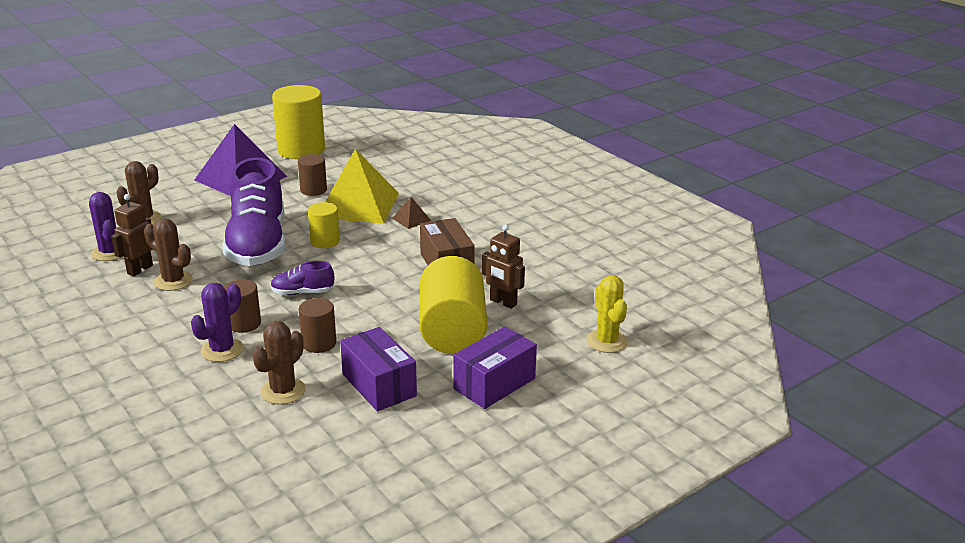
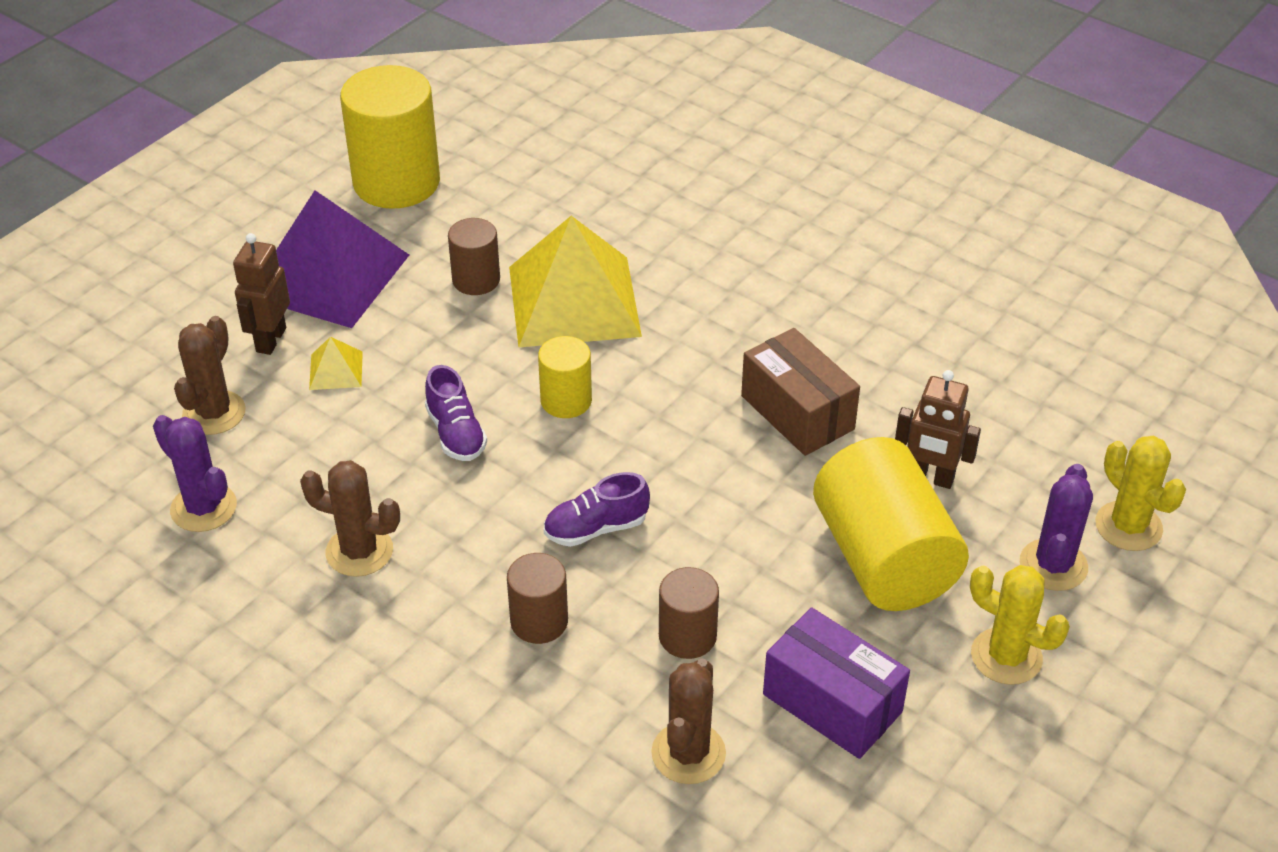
camera: 15 degrees left, 15 degrees up
(140, 269) = (283, 537): brown robot -> brown robot (270, 340)
(216, 212) = (336, 370): none -> yellow pyramid
(222, 350) = (537, 689): purple cactus -> purple cactus (1053, 565)
(258, 245) = (456, 433): purple shoe -> purple shoe, size x0.43
(411, 219) = (683, 317): brown pyramid -> none
(494, 384) = (1006, 656): purple box -> yellow cactus

